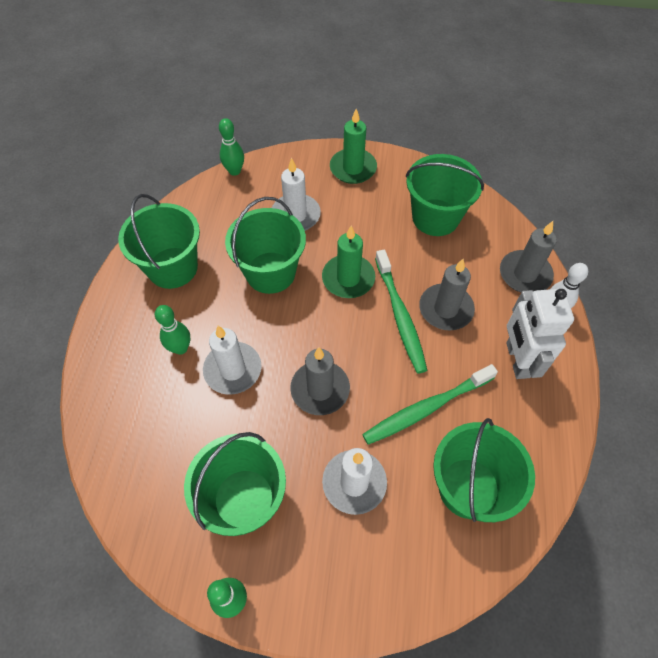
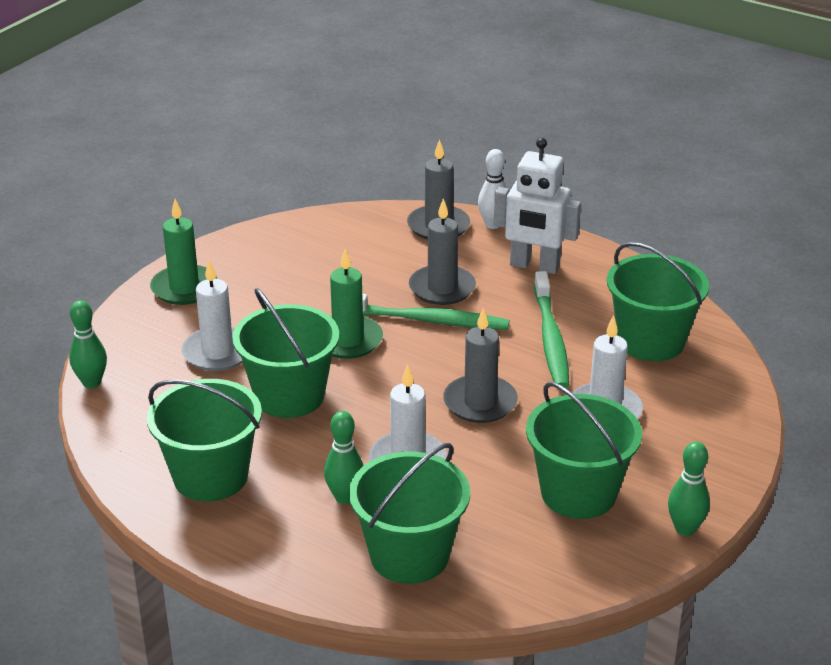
camera: 65 degrees left, 25 degrees down
(435, 217) = (315, 255): green bucket -> green bucket (409, 555)

